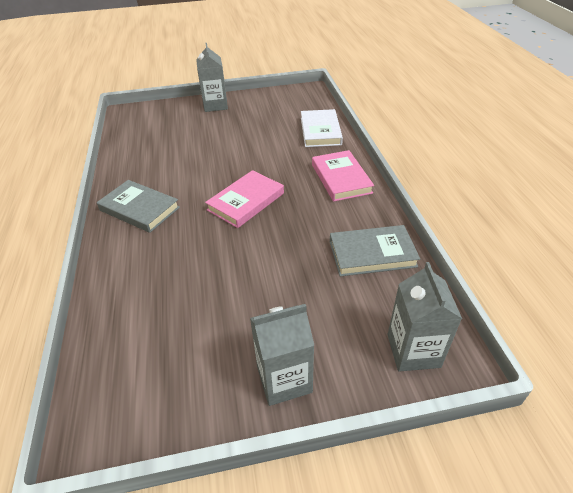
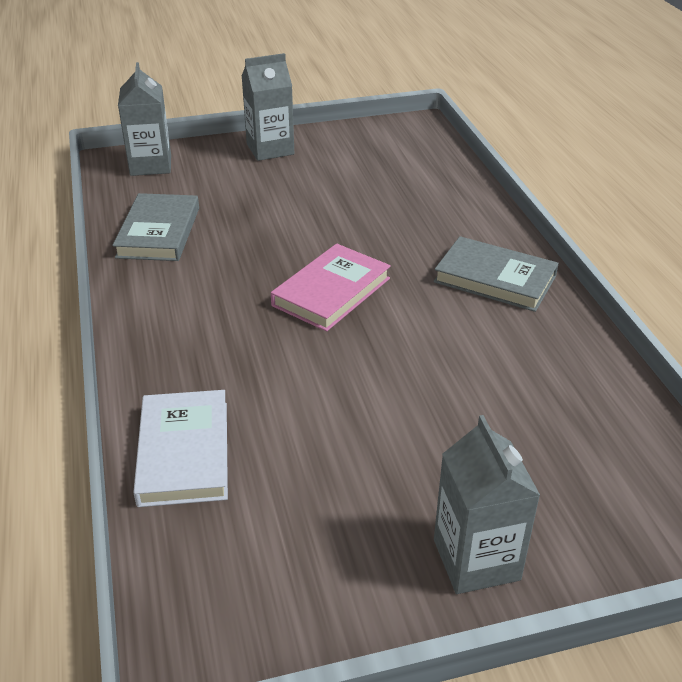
camera: 175 degrees right, 5 degrees down
(341, 178) = (169, 333): pink book -> none
(372, 254) = (159, 232): grey book -> grey book turned 75 degrees counterclockwise

